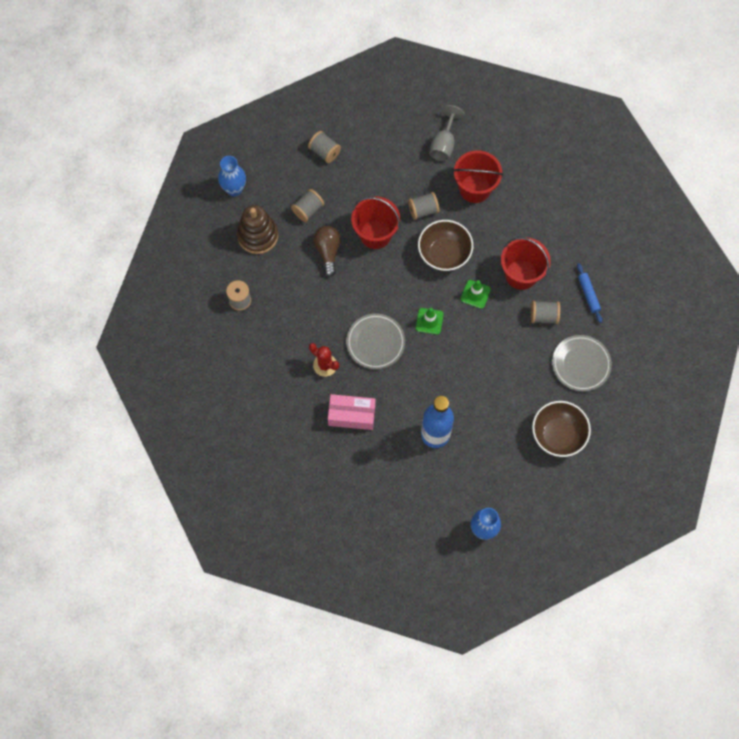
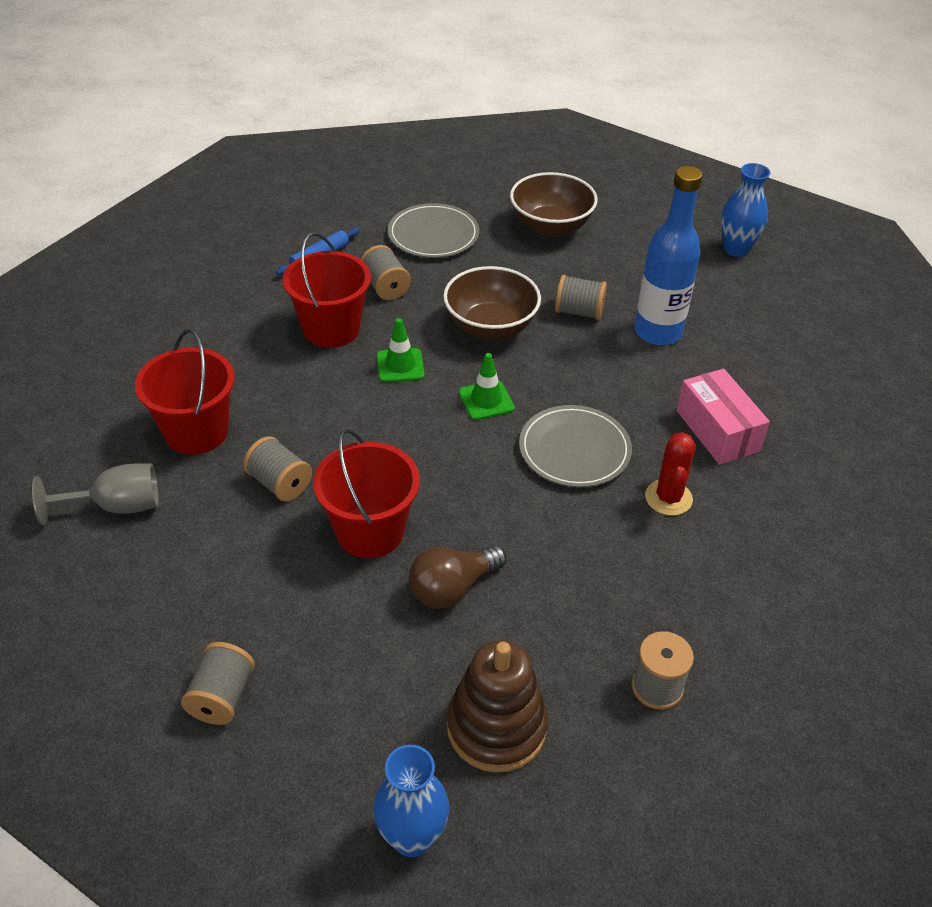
camera: 120 degrees left, 25 degrees down
(308, 210) = (381, 663): grey spool -> grey spool (578, 312)
(444, 254) = (351, 426): brown bowl -> brown bowl (490, 327)

